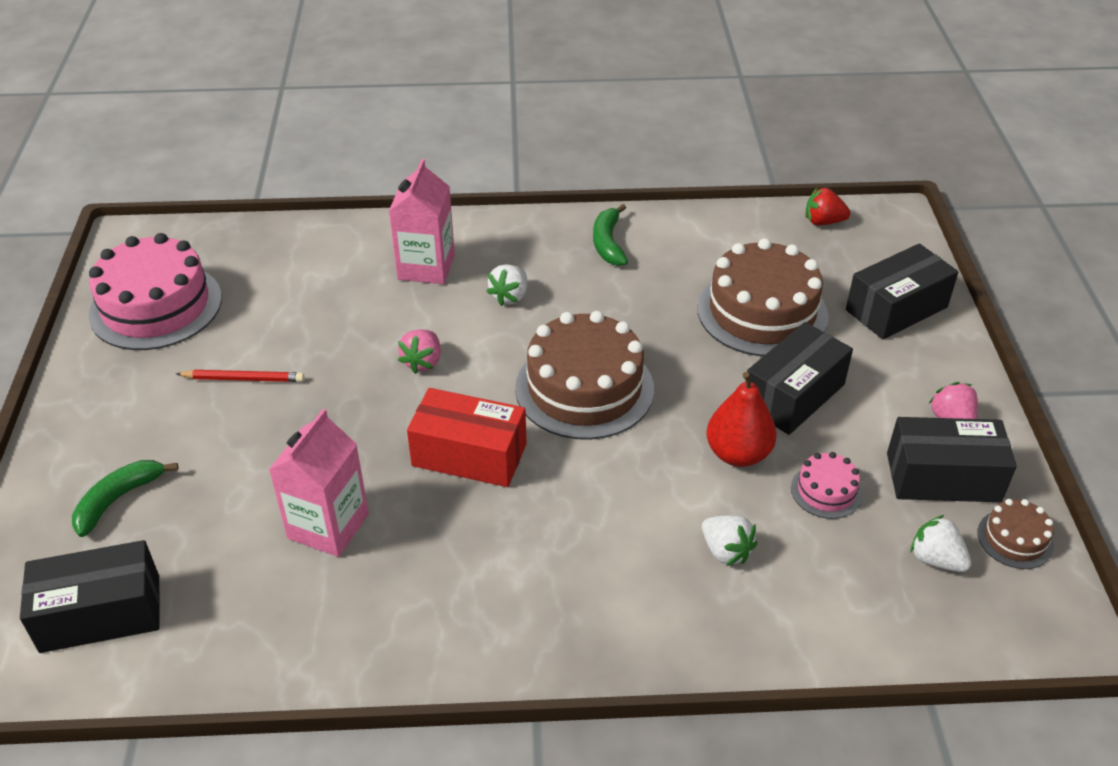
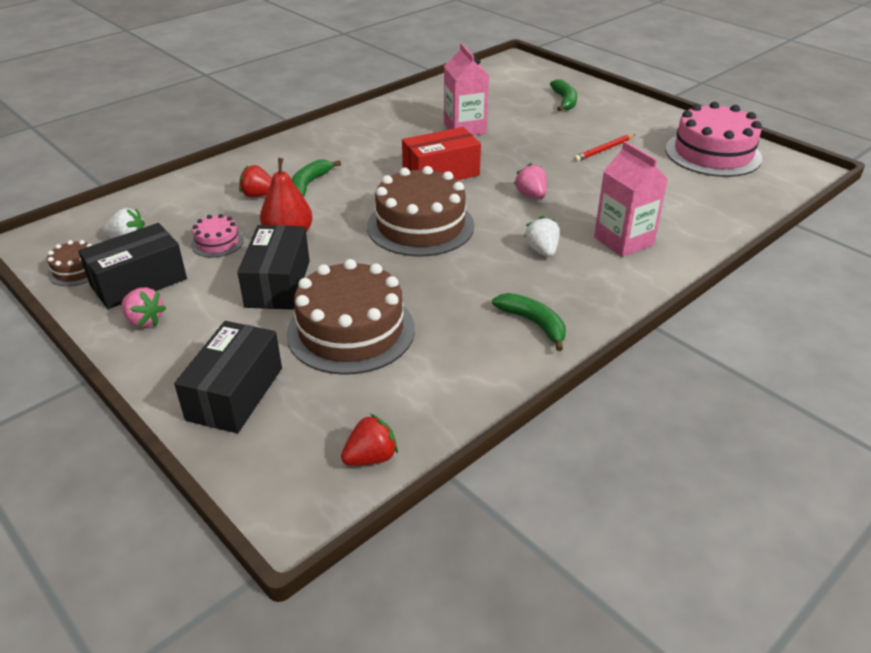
camera: 140 degrees right, 5 degrees down
(100, 613) = (505, 81): black box -> none
(645, 534) = (309, 184): none -> green banana
(726, 551) = (258, 195): white strawberry -> red strawberry

